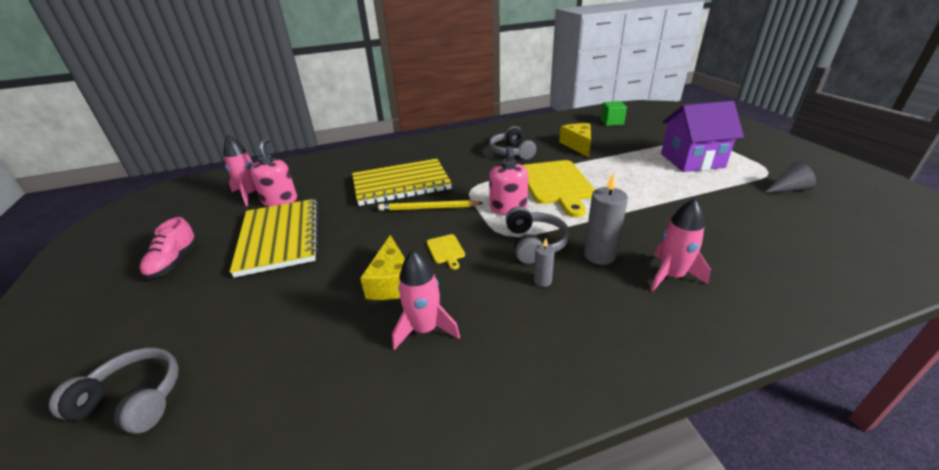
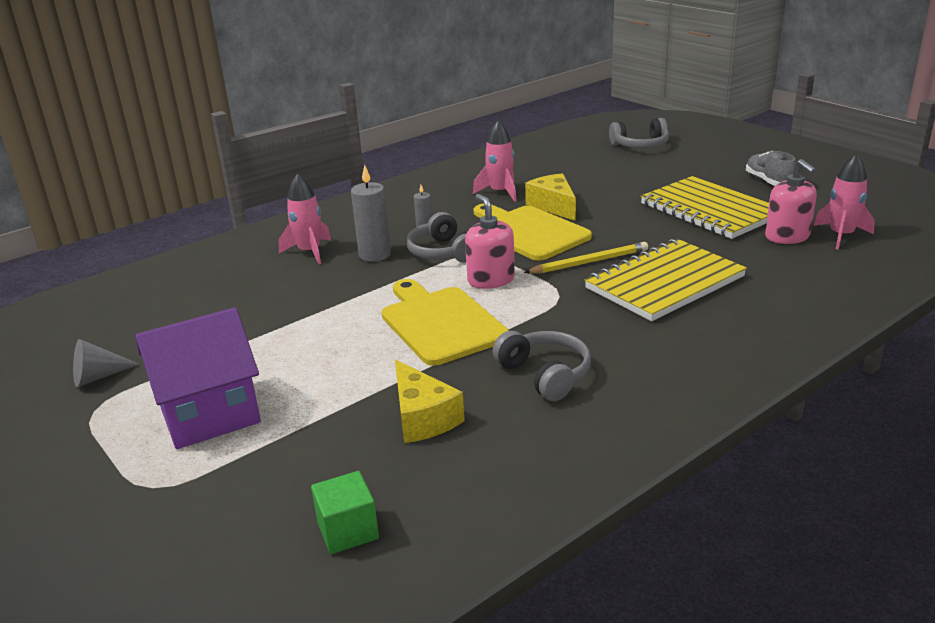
camera: 160 degrees right, 5 degrees down
(174, 262) = (768, 181): pink shoe -> grey shoe
(446, 250) = (528, 232): yellow cutting board -> yellow cutting board, size x2.40

